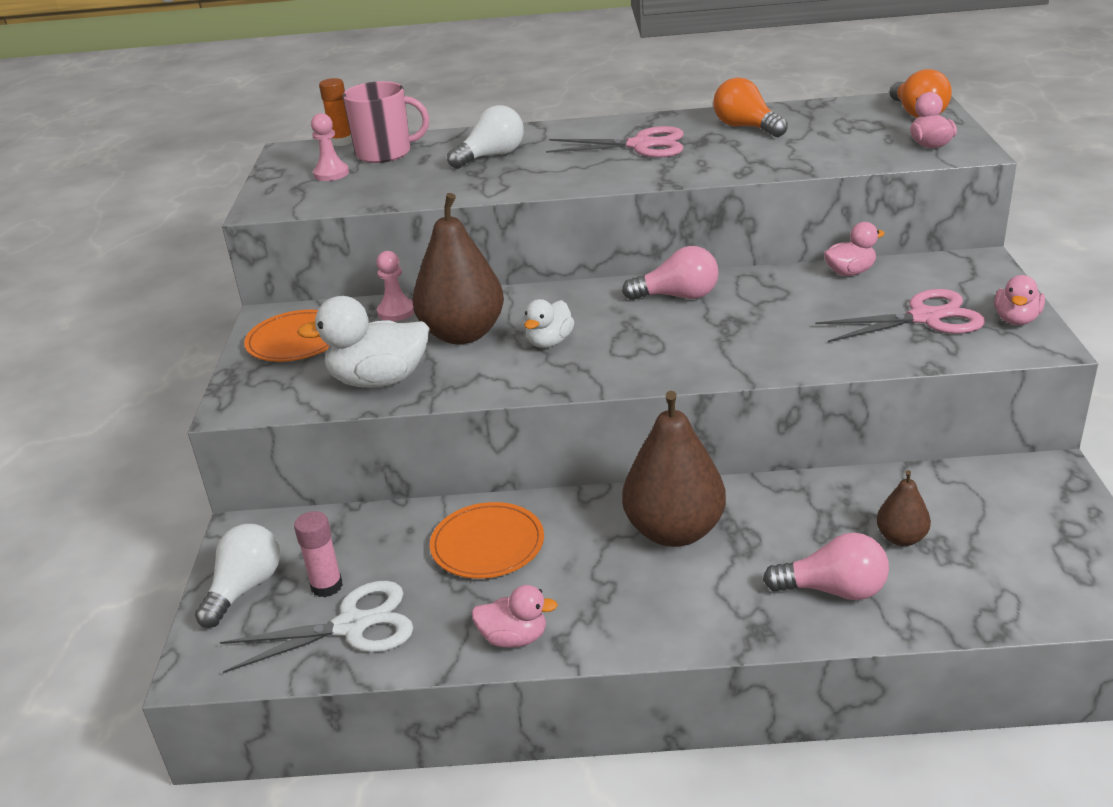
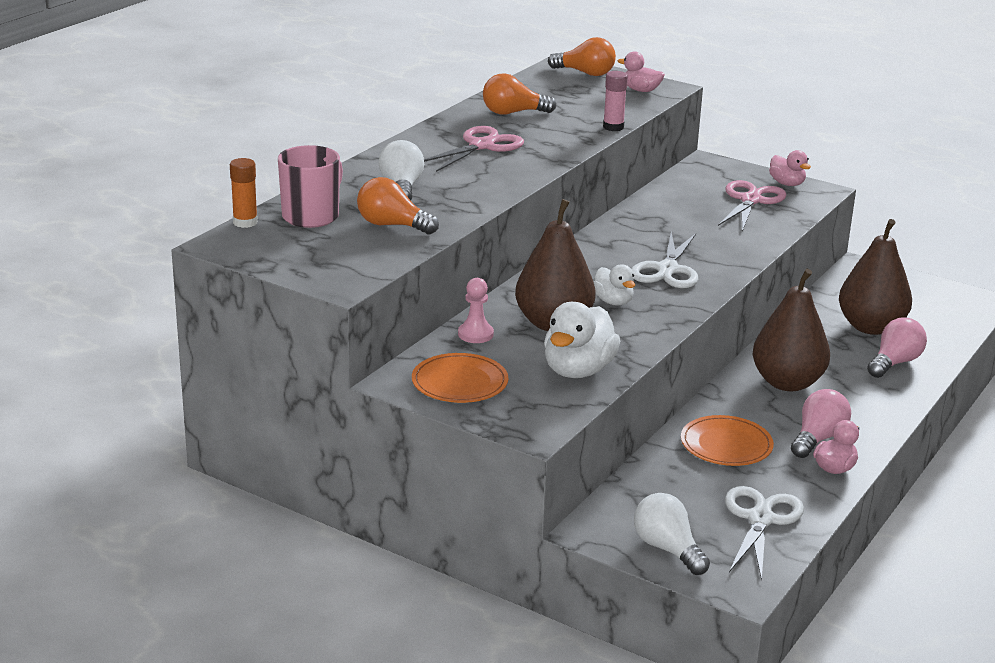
camera: 60 degrees left, 5 degrees down
(327, 586) = (703, 516): pink glue stick -> pink glue stick (613, 127)
(331, 174) = (317, 244): pink pawn -> none
(407, 180) = (392, 225): none -> orange light bulb
(665, 340) = (667, 270): none -> white scissors
(677, 296) = (613, 245): pink light bulb -> pink light bulb (818, 439)
(850, 272) = (664, 193): pink duck -> none
(901, 538) = (870, 327): brown pear -> brown pear, size x2.03

